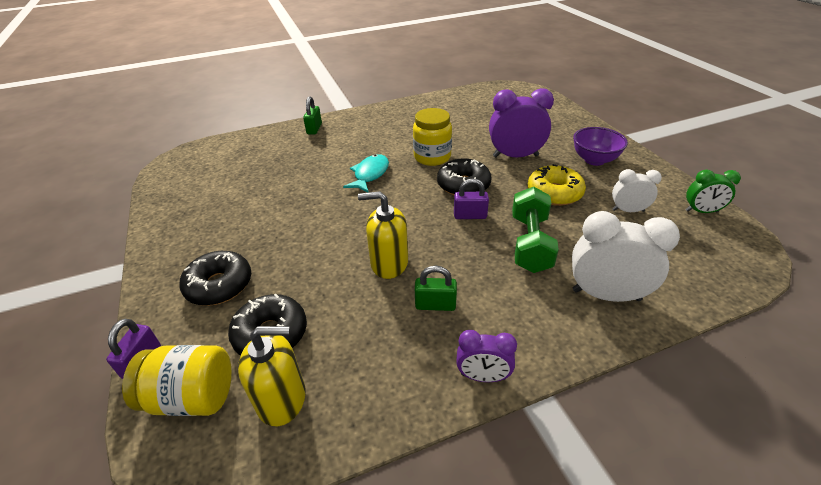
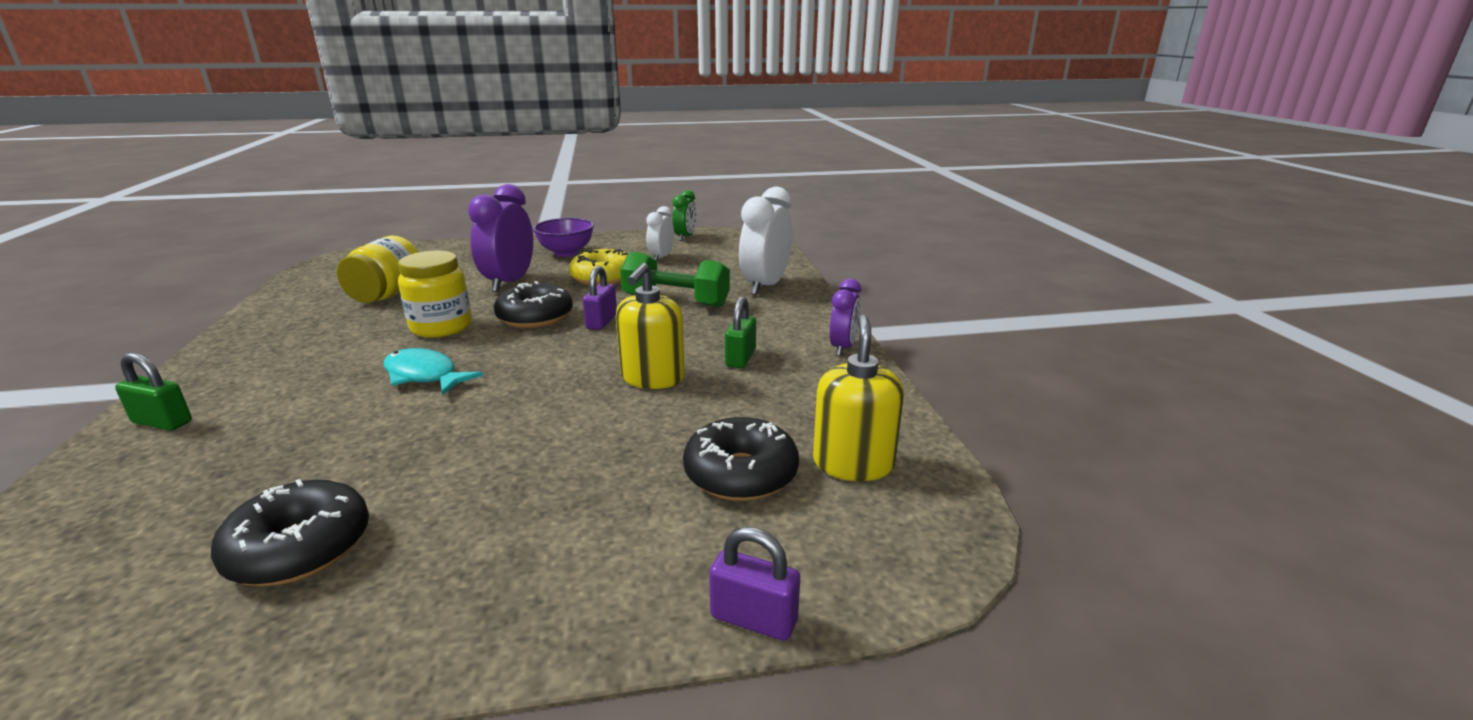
camera: 80 degrees left, 15 degrees down
(192, 397) = (839, 545): yellow jar -> yellow jar (387, 294)
(219, 285) = (599, 534): black donut -> black donut (299, 548)

